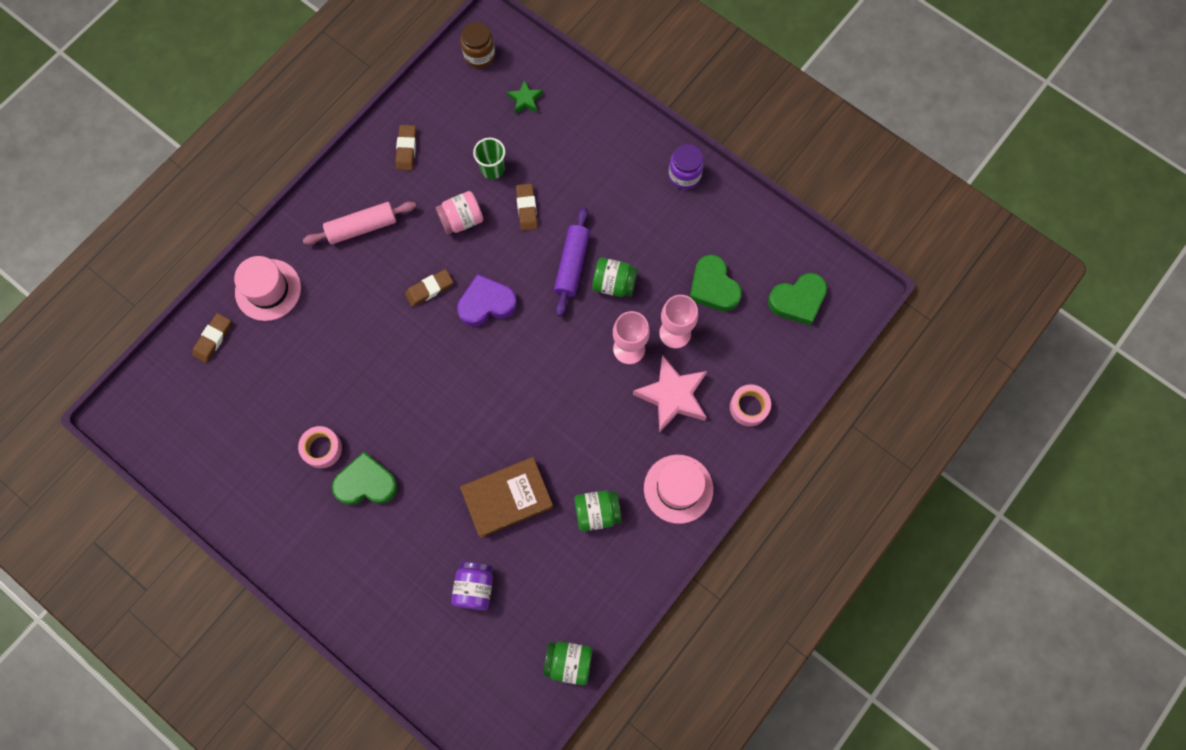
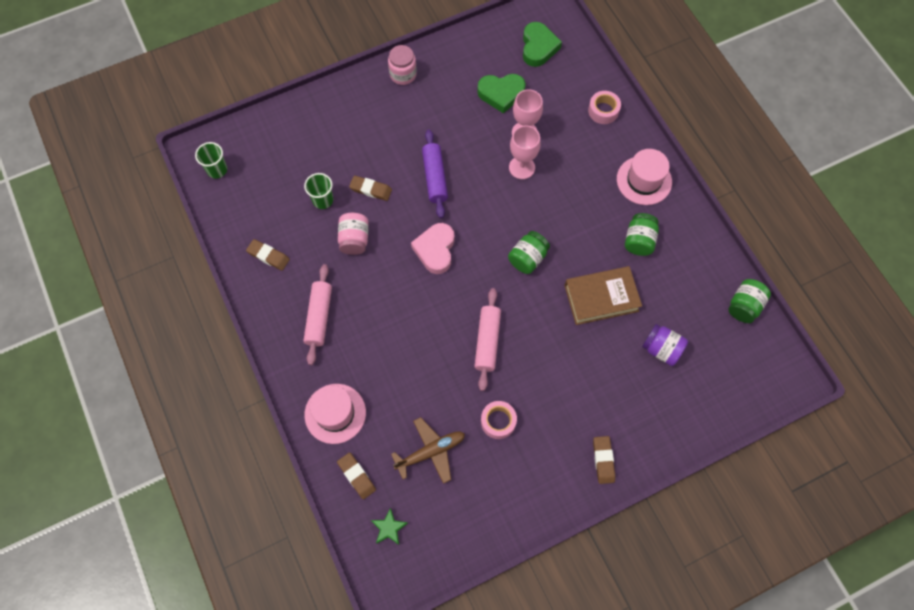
camera: 65 degrees left, 5 degrees down
(264, 396) = (430, 452): none -> brown plane
(366, 483) = (543, 398): green heart -> none
(405, 400) = (487, 341): none -> pink rolling pin
(429, 289) = (401, 286): brown eraser -> brown eraser (603, 460)
(479, 55) = (217, 170): brown jar -> green cup
(486, 303) = (435, 250): purple heart -> pink heart
(507, 498) = (601, 298): brown book -> brown book turned 75 degrees clockwise
(525, 100) = (276, 153): green star -> green star (389, 528)
(572, 265) = (435, 177): purple rolling pin -> purple rolling pin turned 45 degrees clockwise
(614, 284) = (465, 156): green jar -> green jar (527, 258)
(672, 396) = (572, 155): pink star -> none
(684, 175) = (403, 74): purple jar -> pink jar

